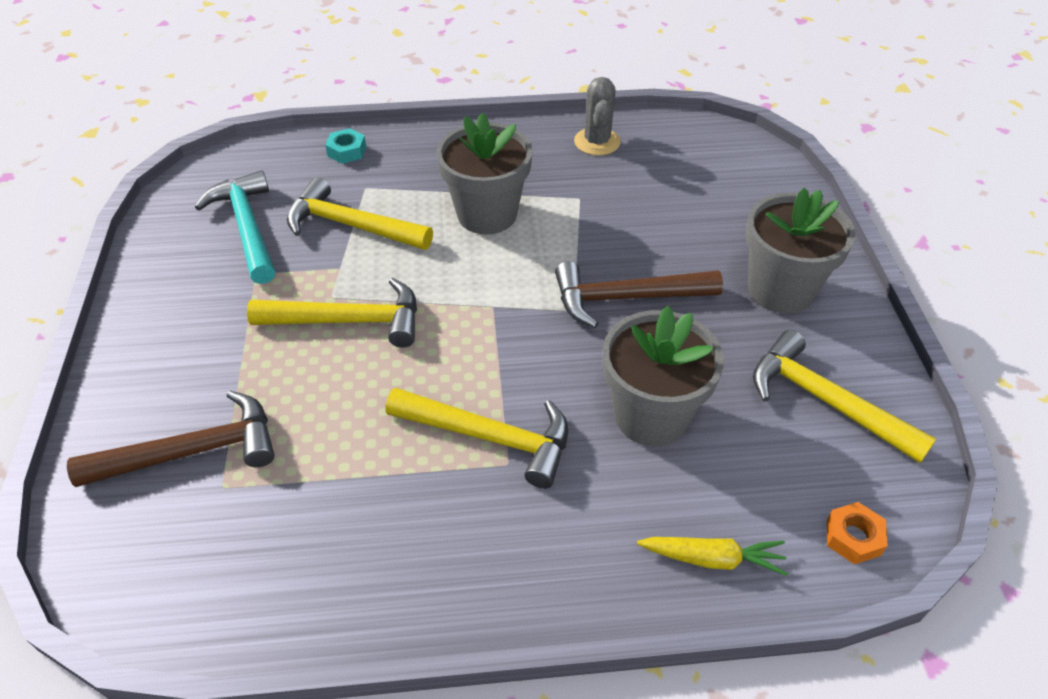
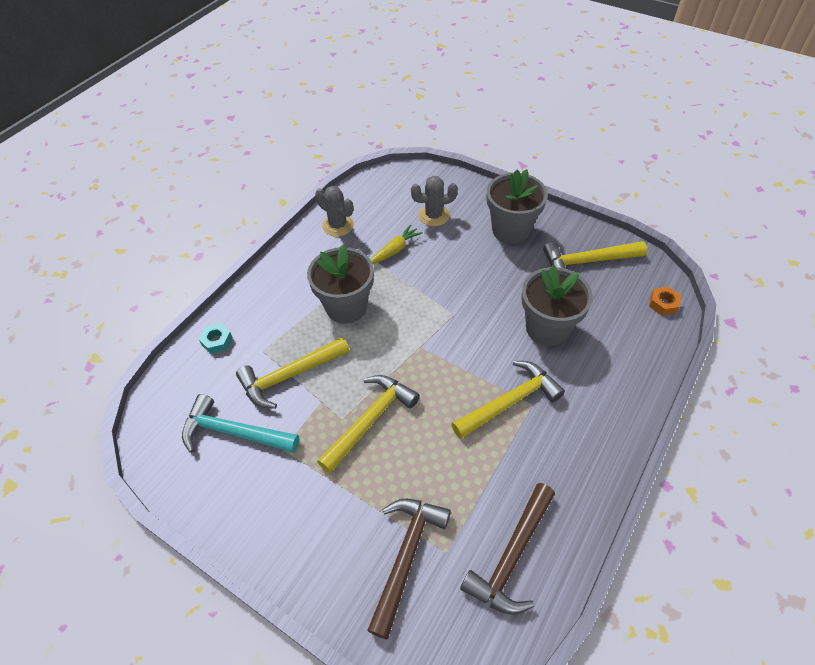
camera: 50 degrees left, 5 degrees up
(625, 298) = (464, 289): brown hammer -> brown hammer (511, 556)
(712, 207) = (434, 215): none -> grey cactus
(713, 559) = (642, 359): yellow carrot -> yellow carrot (395, 250)

